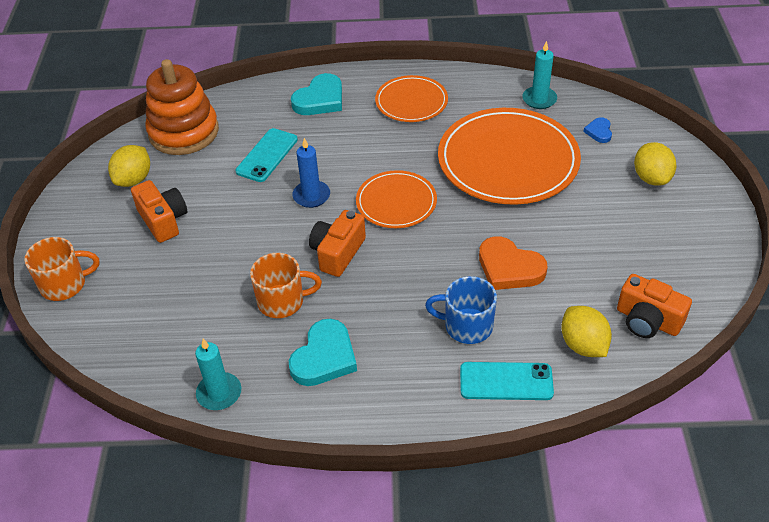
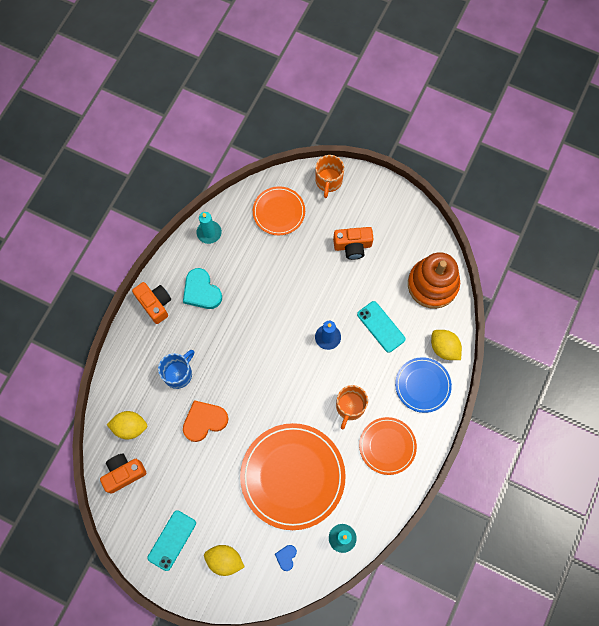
camera: 115 degrees right, 25 degrees up
(134, 179) = (400, 241): yellow lemon -> yellow lemon (444, 348)
(282, 301) = (252, 286): orange mug -> orange mug (350, 407)
(320, 99) = (422, 385): turquoise heart -> blue plate
(337, 253) = (271, 331): orange camera -> orange camera (155, 304)
(396, 202) = (294, 385): orange plate -> orange plate (279, 212)
(506, 381) = (132, 373): turquoise phone -> turquoise phone (172, 540)
(599, 132) = (286, 557): blue heart -> blue heart turned 105 degrees counterclockwise

